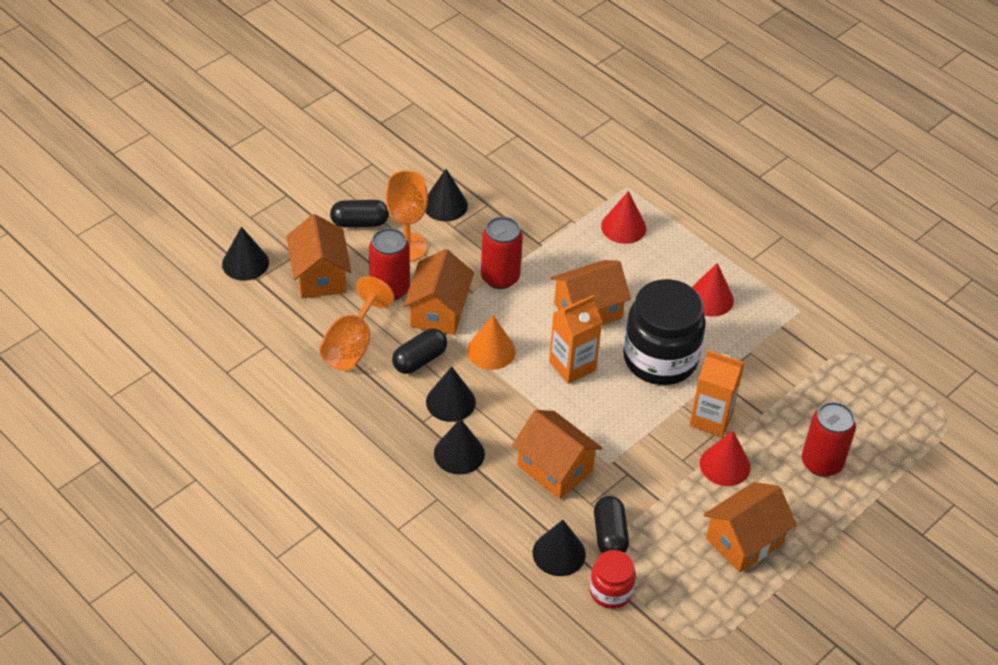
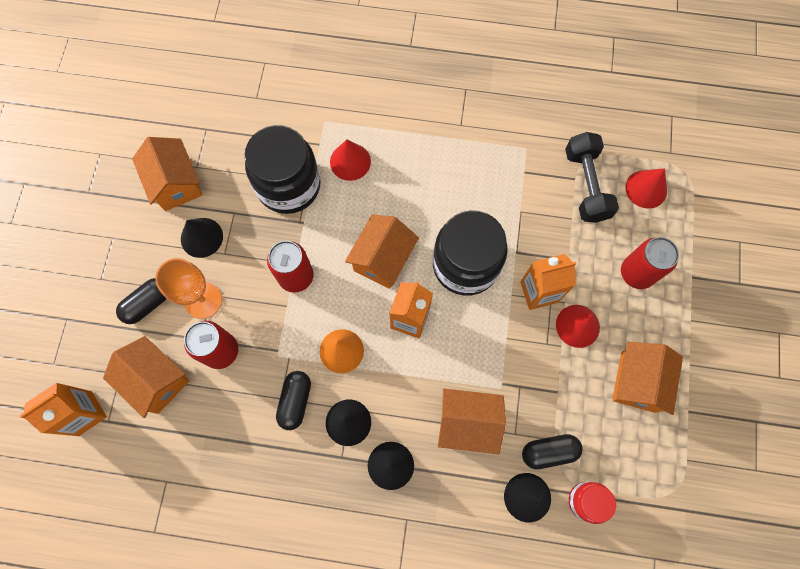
camera: 35 degrees left, 25 degrees up
(245, 263) = (85, 413): black cone -> orange carton
(352, 345) = (233, 427): orange goblet -> none
(438, 311) = (274, 343): orange house -> orange house (175, 183)
(552, 213) = (289, 186): none -> black jar
(610, 535) = (549, 452): black capsule -> black capsule turned 60 degrees counterclockwise
(710, 298) = (459, 183): red cone -> red cone (646, 189)
(834, 370) = (586, 185): none -> black dumbbell

